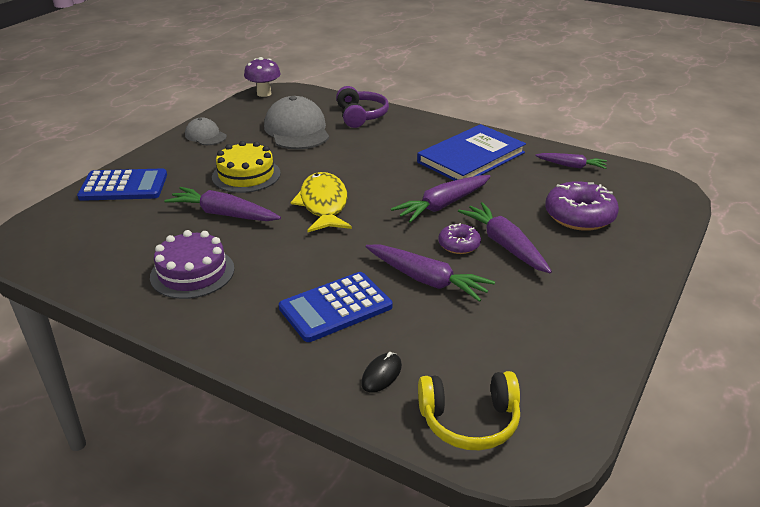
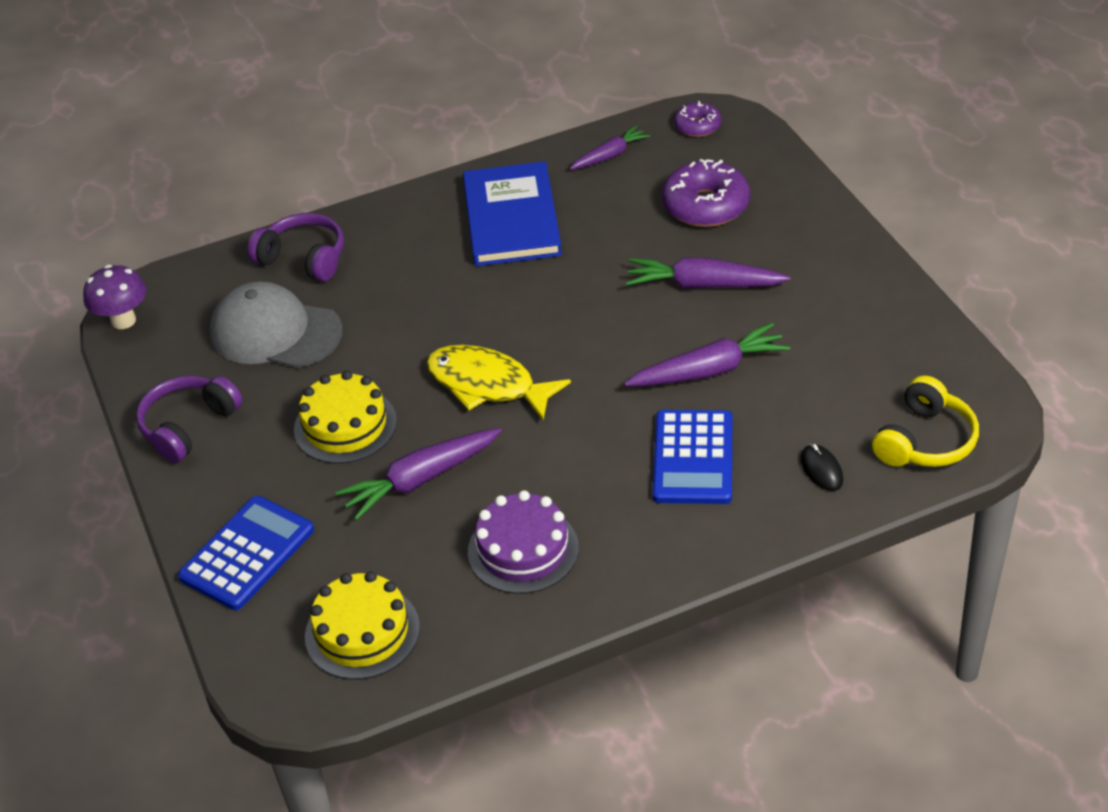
camera: 50 degrees left, 10 degrees up
(84, 244) = (362, 632): none -> yellow cake
(205, 136) = (188, 426): grey cap -> purple headphones
(443, 205) = (587, 291): purple carrot -> none
(459, 245) = (671, 317): purple donut -> purple donut (697, 126)

